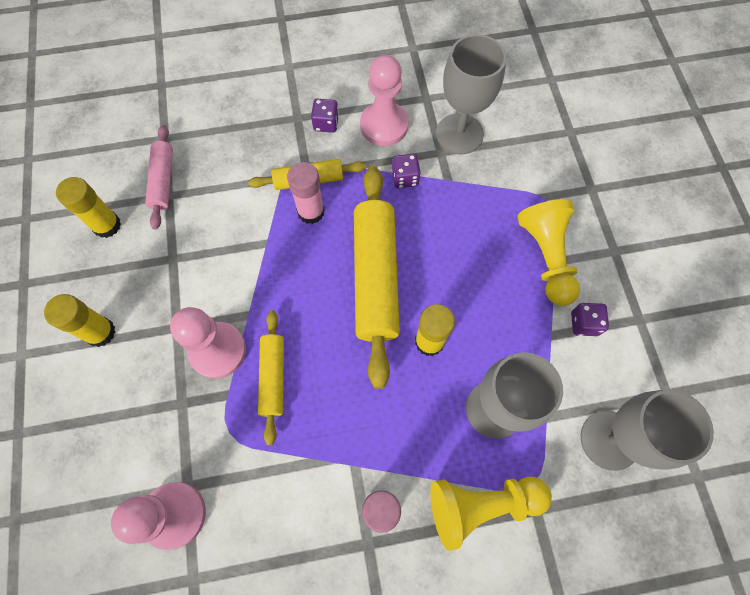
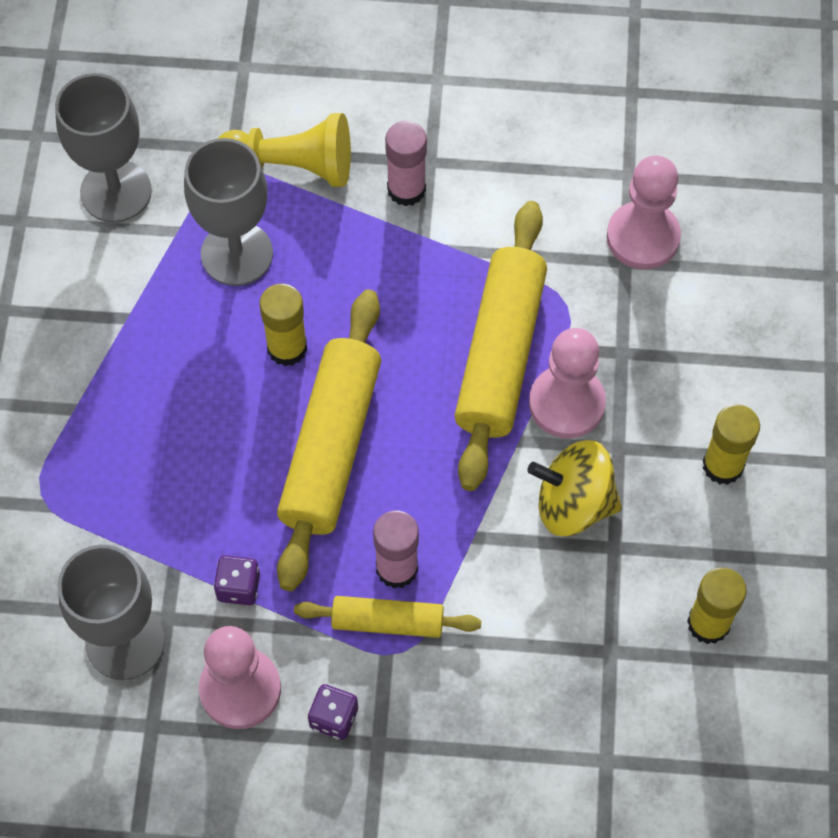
camera: 165 degrees left, 5 degrees down
(163, 181) = (616, 678): pink rolling pin -> none
(203, 279) = (573, 504): none -> yellow spinning top
(273, 377) = (500, 354): yellow rolling pin -> yellow rolling pin, size x1.84
(546, 257) = (84, 417): yellow pawn -> none
(584, 323) = (78, 321): purple dice -> none

